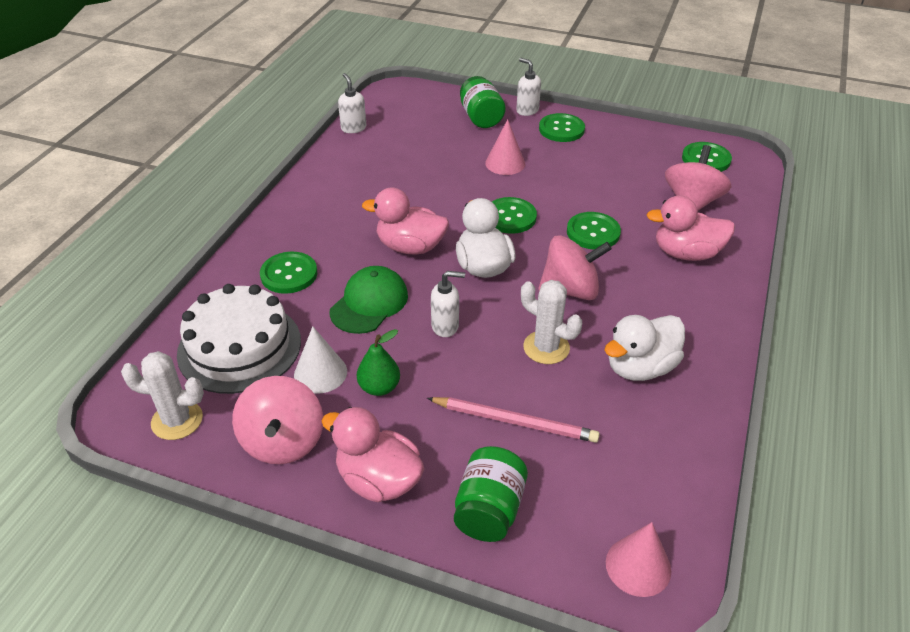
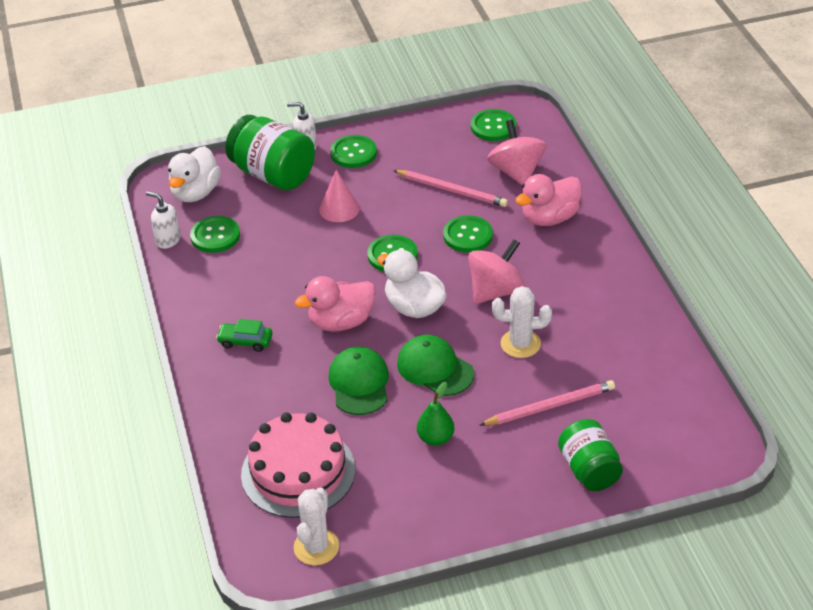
camera: 35 degrees left, 0 degrees up
(177, 420) = (316, 547): white cactus -> white cactus turned 45 degrees counterclockwise
(239, 347) = (298, 472): white cake -> pink cake
(283, 441) = (410, 513): pink spinning top -> none
(289, 274) = (268, 397): green button -> green button (215, 236)
(320, 373) = (382, 453): white cone -> none
(322, 224) = (245, 341): none -> green car
(378, 480) = (502, 496): pink duck -> none
(445, 326) = (435, 368): white soap dispenser -> green cap
(481, 118) = (273, 174): green jar -> green jar, size x1.52
(616, 191) = (452, 190): none -> pink pencil
(638, 566) = (703, 447): pink cone -> none
(640, 367) = (594, 322): white duck -> white duck (196, 193)

